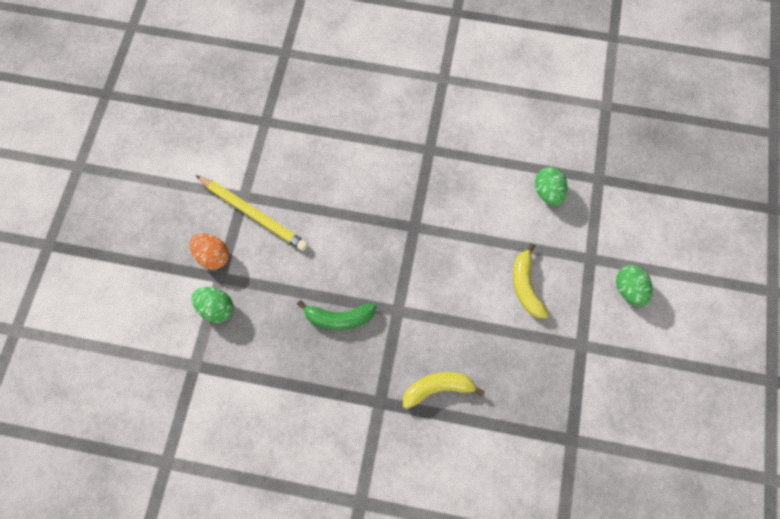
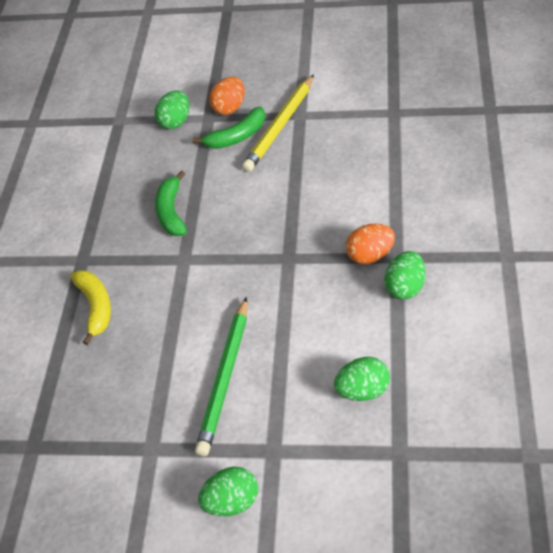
camera: 90 degrees right, 20 degrees down
(256, 253) = (237, 136): none -> green banana
(424, 167) = (370, 255): none -> orange egg
(460, 149) = (405, 287): none -> green egg
(526, 286) = (225, 378): yellow banana -> green pencil

